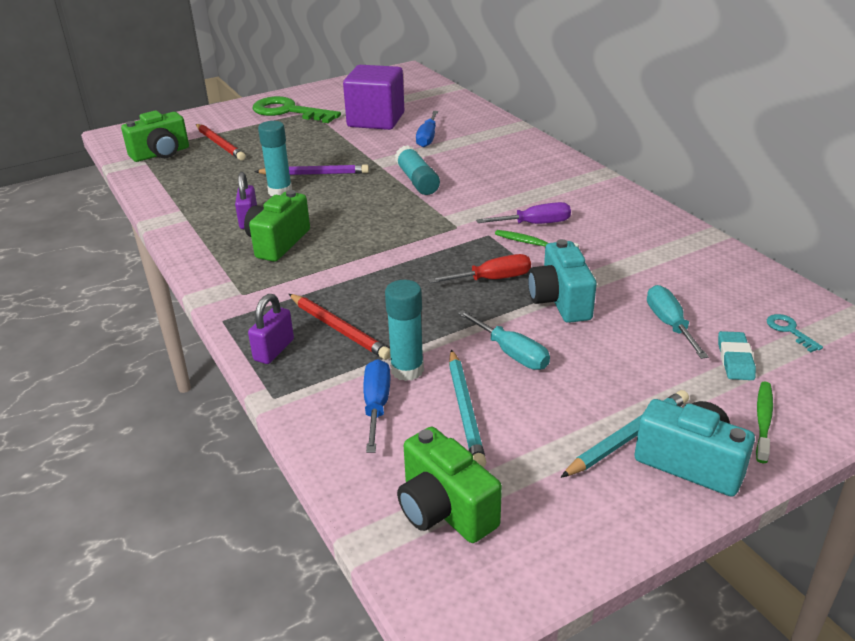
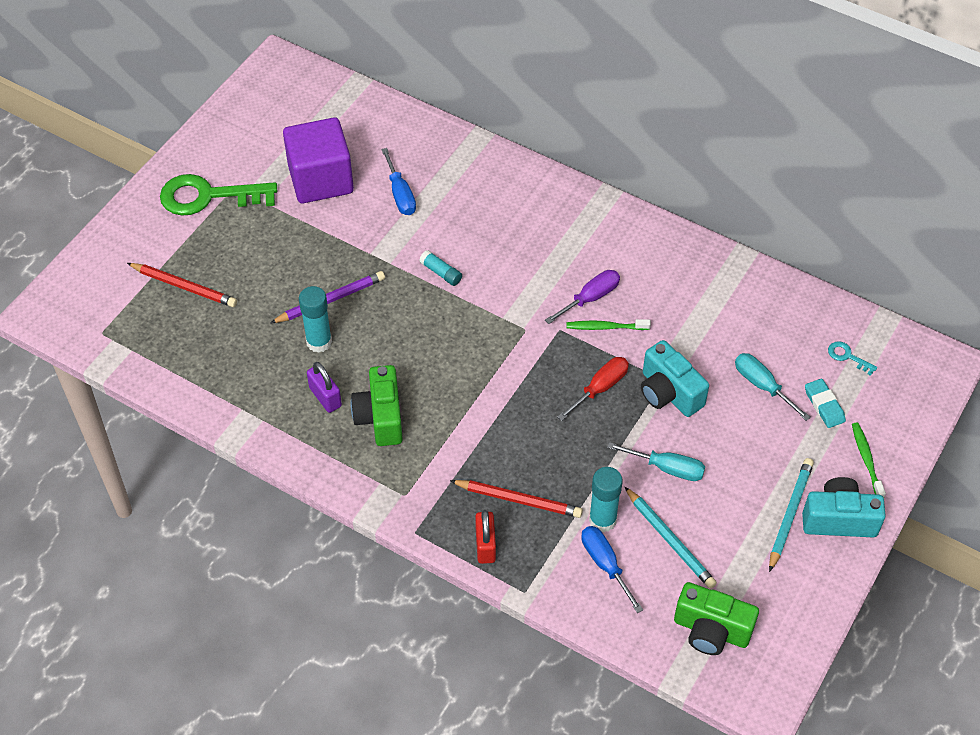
camera: 30 degrees left, 20 degrees up
(161, 154) = (133, 328): green camera -> none
(274, 350) = (485, 545): purple padlock -> red padlock
(417, 181) = (441, 273): turquoise glue stick -> turquoise glue stick, size x0.60

